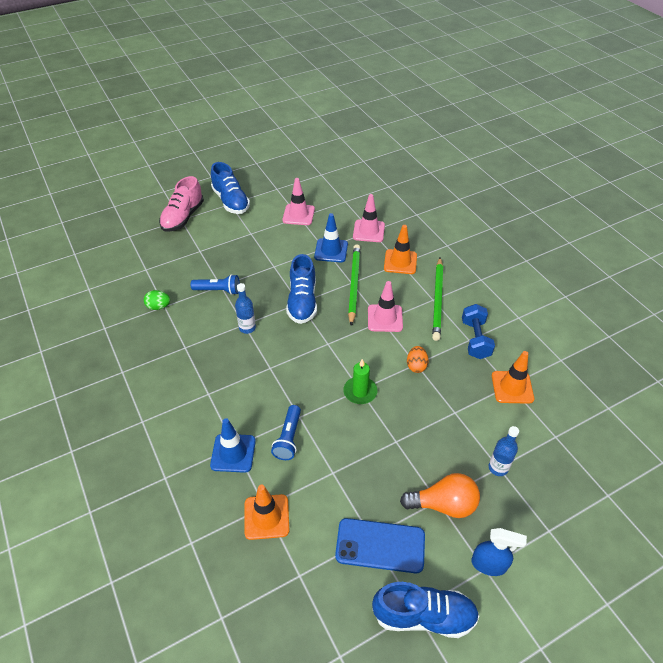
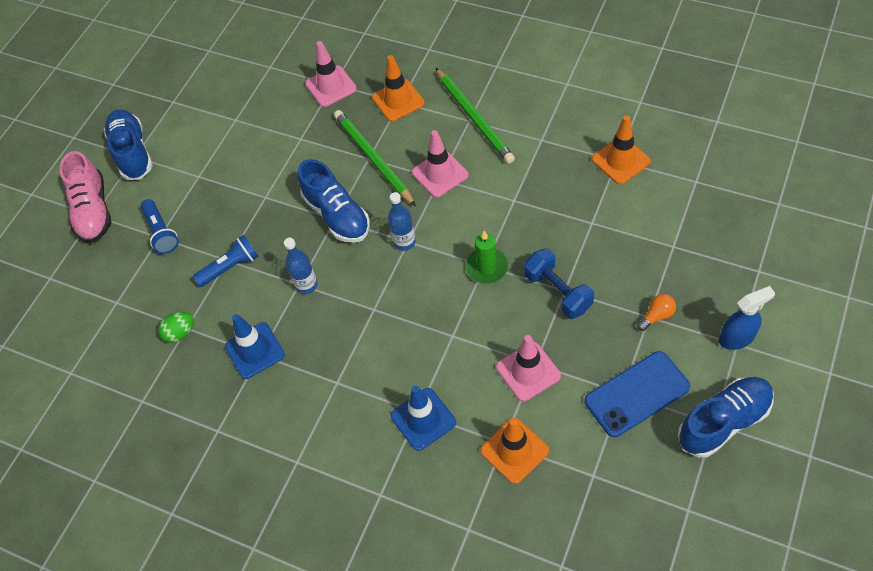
camera: 30 degrees left, 10 degrees up
(231, 201) = (132, 152): blue shoe -> blue shoe turned 135 degrees counterclockwise
(288, 438) = (462, 364): blue flashlight -> blue flashlight (161, 232)
(298, 215) = (232, 117): pink traffic cone -> pink traffic cone (528, 371)
(331, 250) = (311, 136): blue traffic cone -> blue traffic cone (255, 350)
(416, 366) = (516, 202): orange egg -> none
(443, 504) = (657, 316): orange light bulb -> orange light bulb, size x0.52
(475, 339) = (547, 135): blue dumbbell -> blue dumbbell (558, 292)
(498, 468) = (673, 247): blue bottle -> blue bottle (404, 242)

